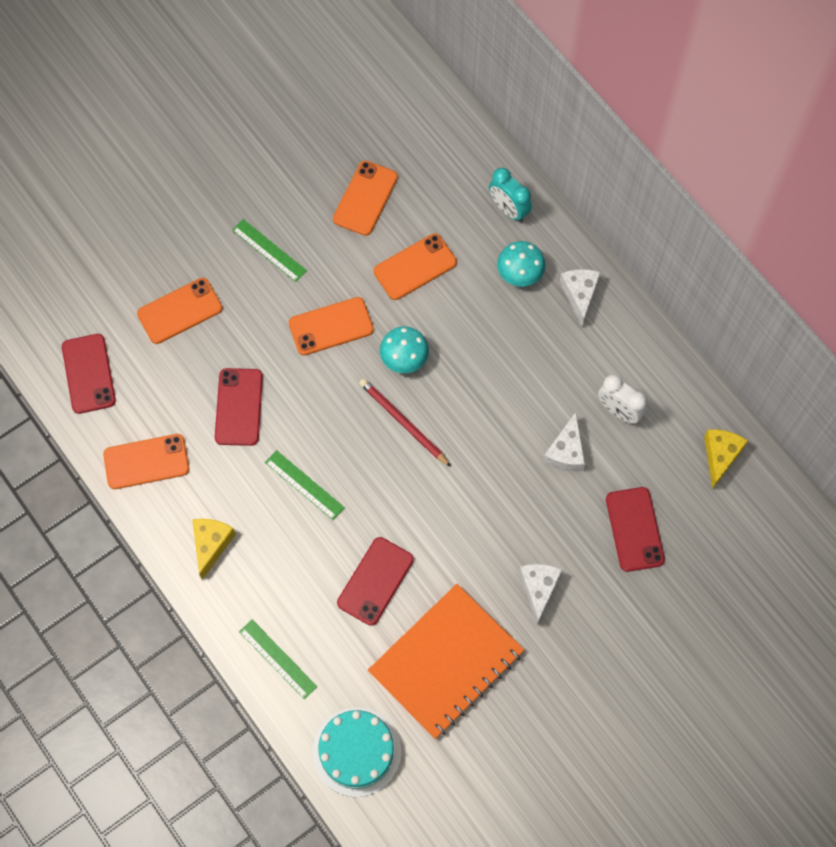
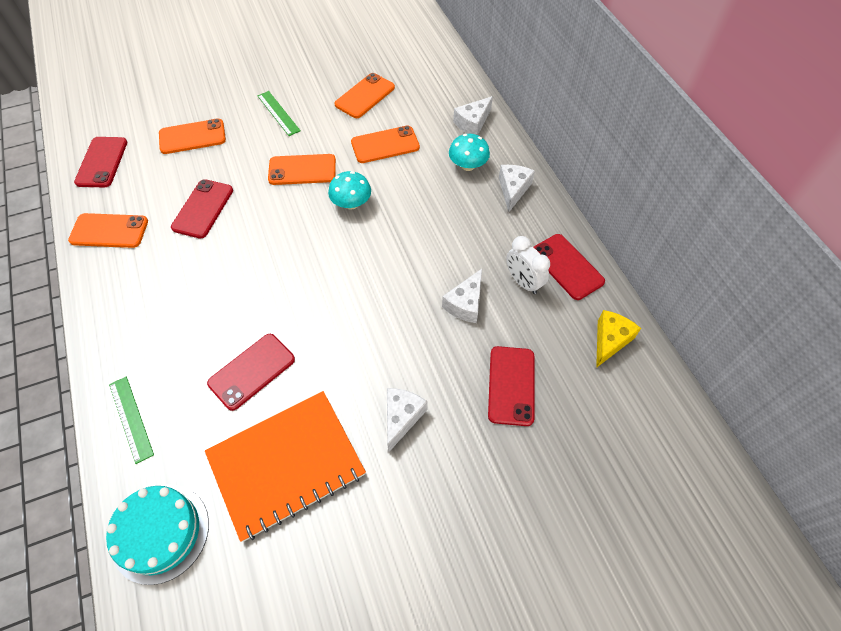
camera: 15 degrees right, 10 degrees down
(211, 545) = (125, 305): yellow cheese -> none
(304, 485) = (227, 277): green ruler -> none
(403, 422) = (331, 249): red pencil -> none
(508, 209) = (472, 123): turquoise clock -> white cheese
(660, 381) = (567, 267): none -> red phone

